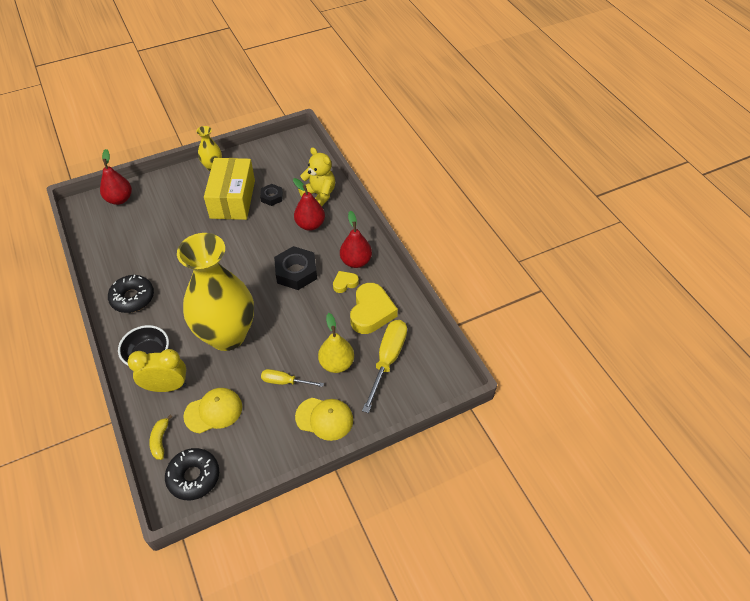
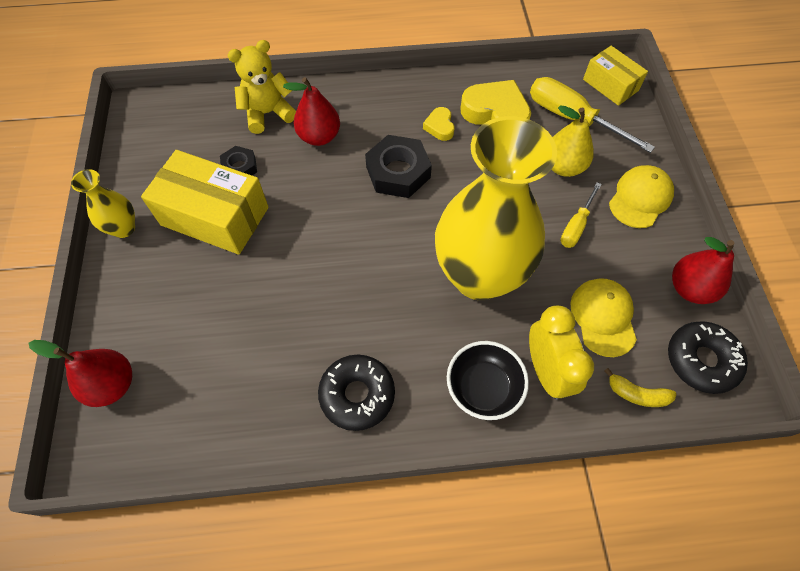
camera: 70 degrees left, 10 degrees up
(166, 386) = (546, 371): yellow clock -> yellow clock turned 150 degrees clockwise
(356, 261) = (408, 107): red pear -> red pear (689, 288)
(435, 379) = (610, 85): none -> yellow box

